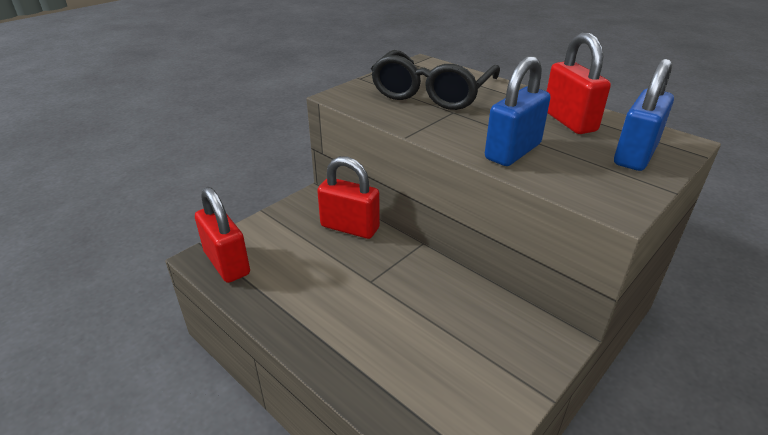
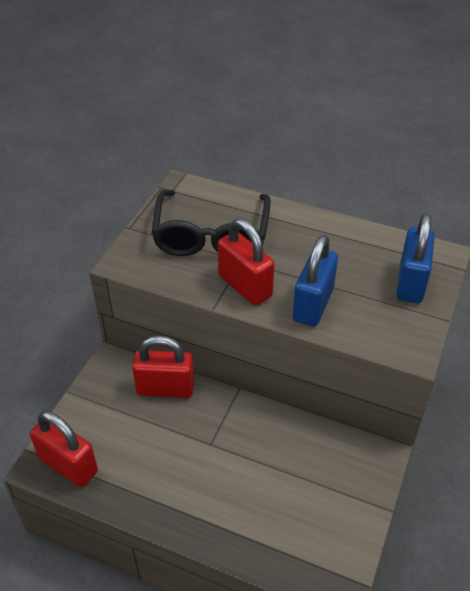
camera: 20 degrees left, 10 degrees up
(569, 121) = (347, 249): red padlock -> red padlock (245, 286)

